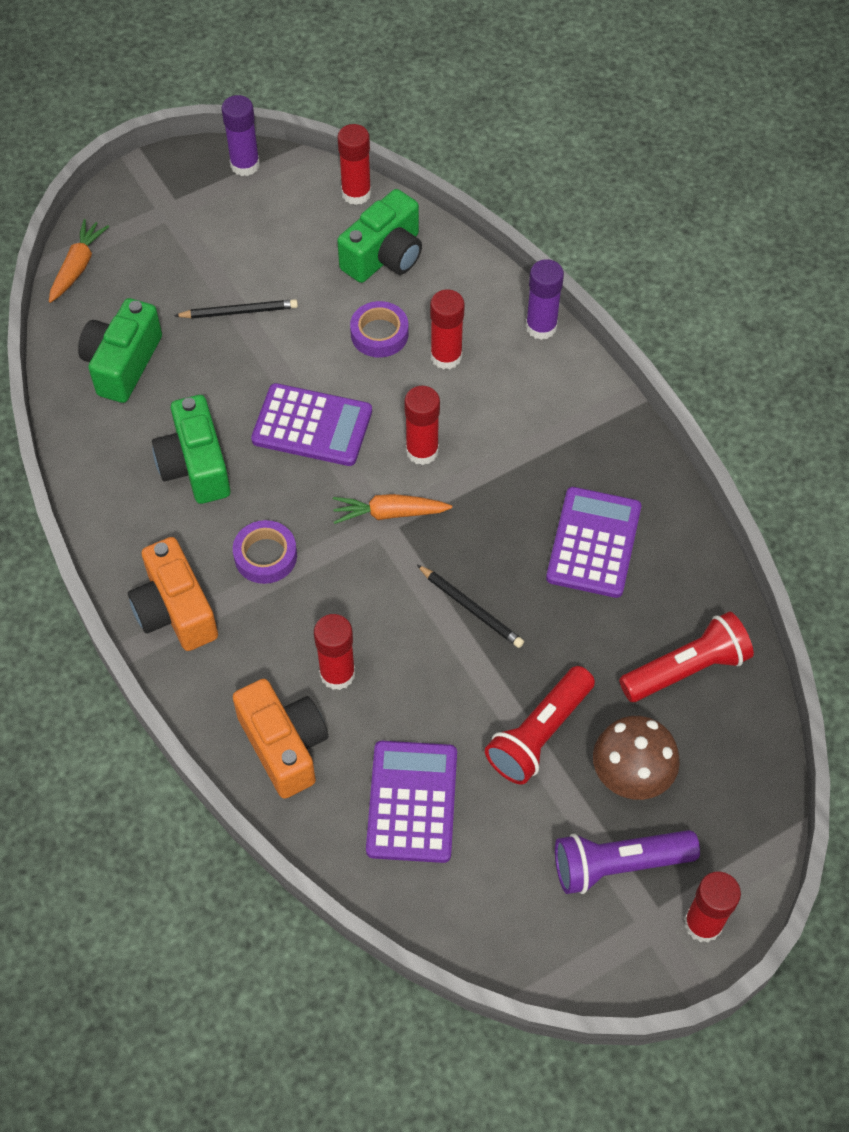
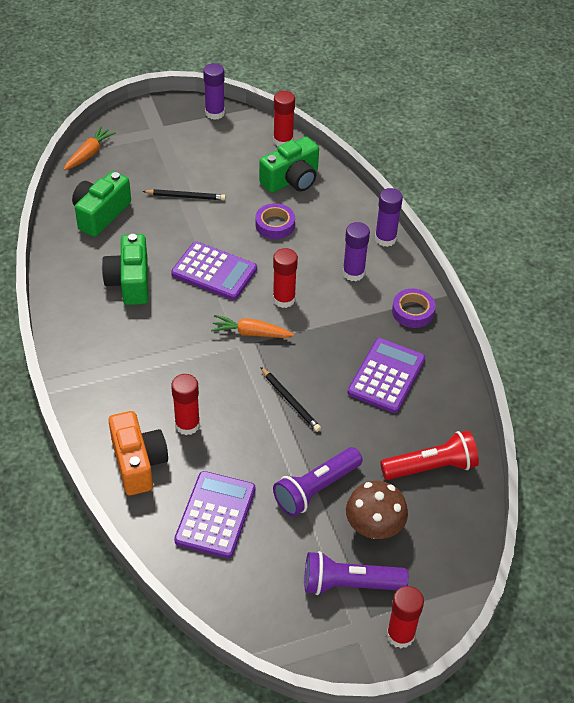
camera: 10 degrees right, 10 degrees down
(175, 610) = (90, 366): orange camera -> none
(265, 556) = (160, 344): purple tape -> purple tape (413, 312)
(446, 356) = (316, 245): red glue stick -> none
(509, 390) = (353, 273): none -> purple glue stick
(539, 734) = (316, 489): red flashlight -> purple flashlight

